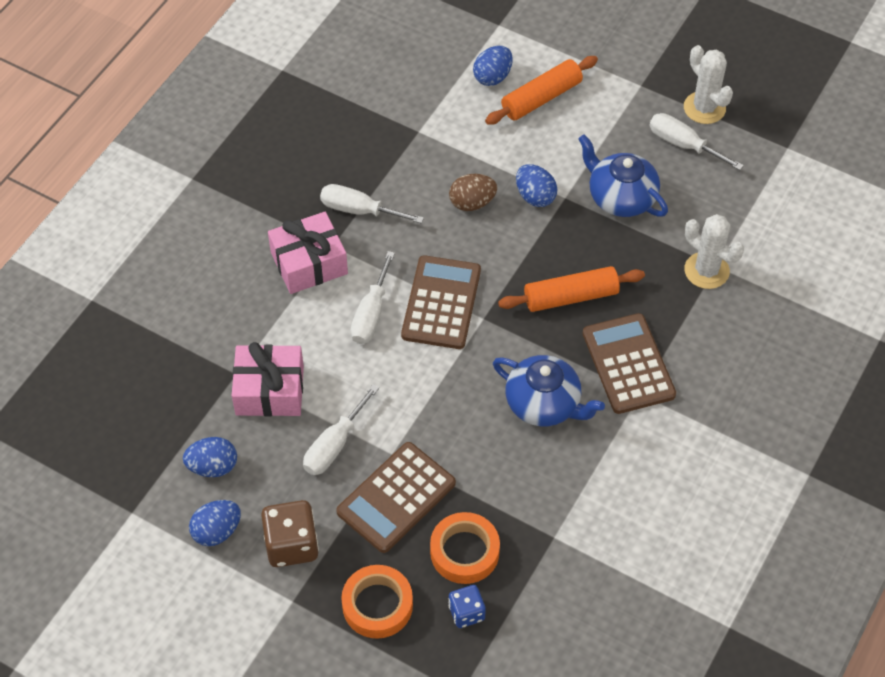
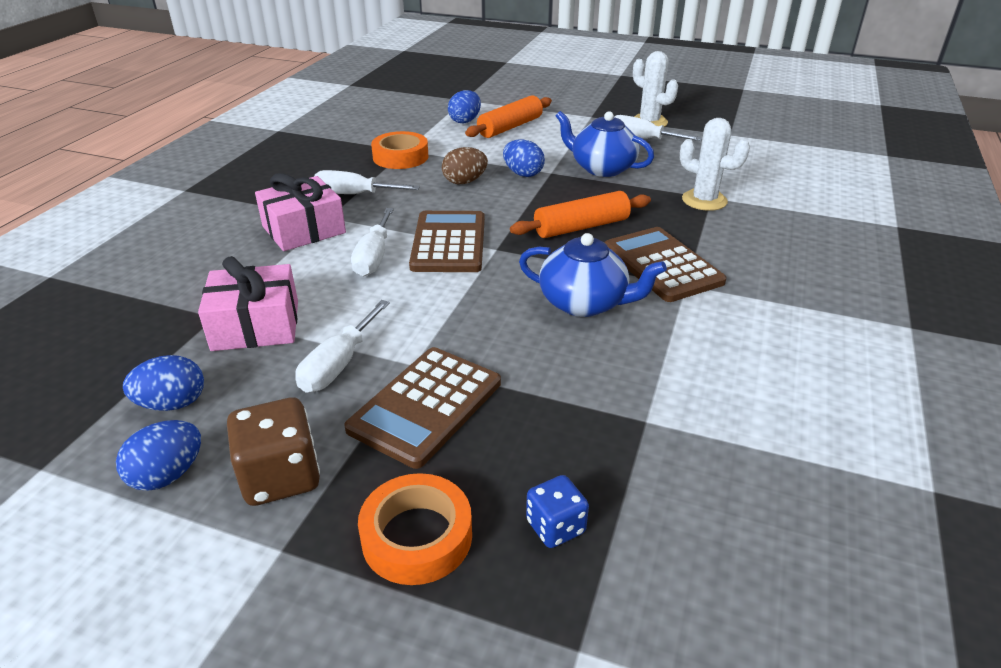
camera: 10 degrees left, 20 degrees down
(464, 552) = (532, 452): orange tape -> orange tape (400, 157)

